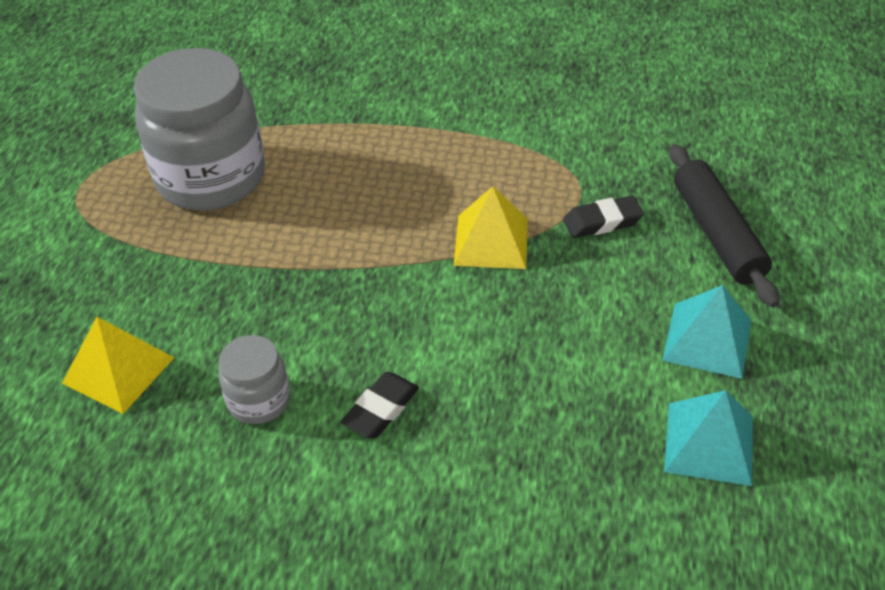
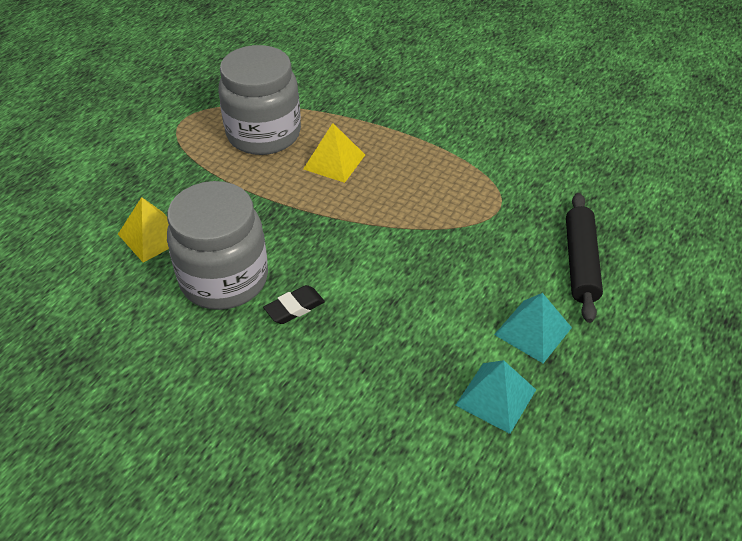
camera: 20 degrees right, 0 degrees up
(259, 400) = (224, 279): grey jar -> grey jar, size x2.11
(491, 241) = (420, 224): yellow pyramid -> yellow pyramid (334, 161)
(602, 222) = (503, 232): black eraser -> none

